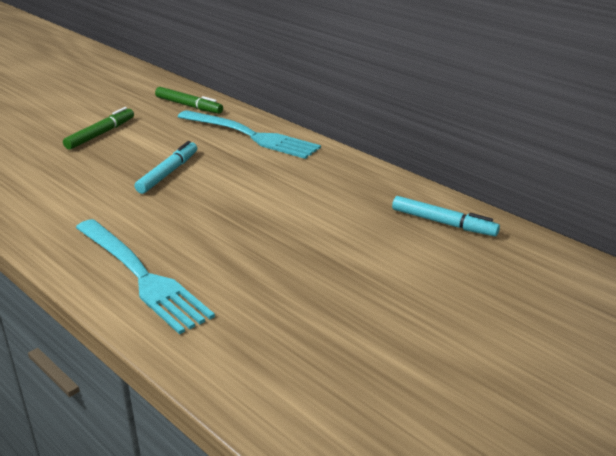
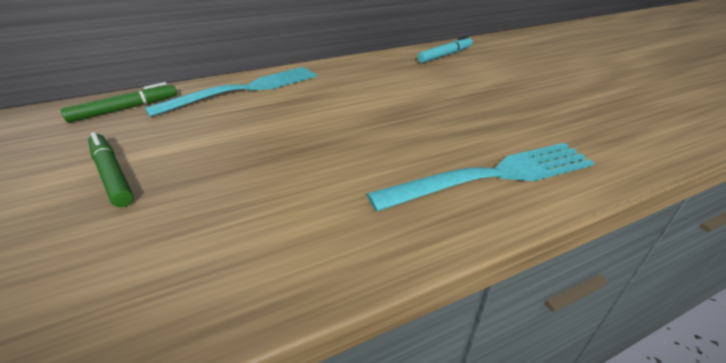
camera: 70 degrees left, 5 degrees up
(168, 173) = (280, 138): turquoise marker -> none

